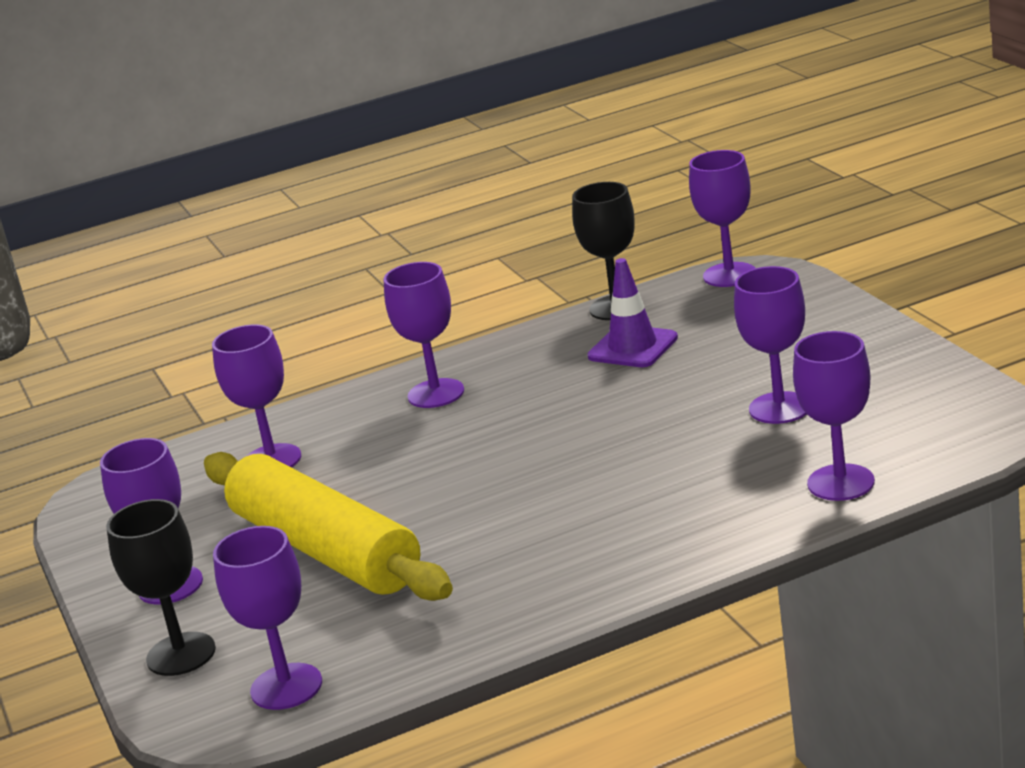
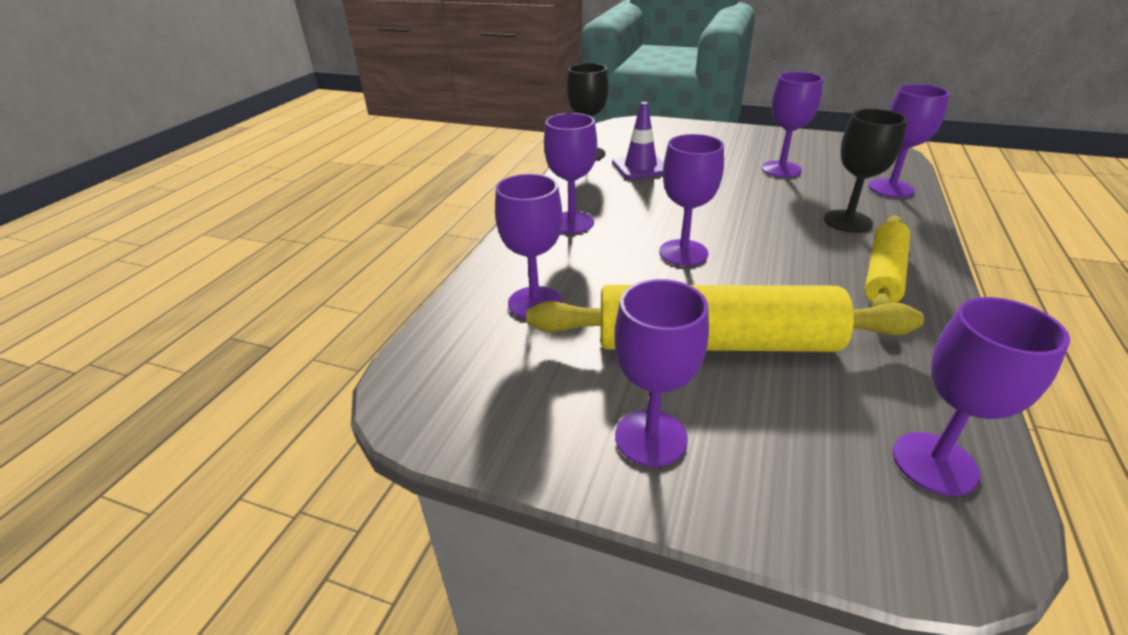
camera: 50 degrees left, 10 degrees up
(181, 654) = (795, 494): black goblet -> black goblet (847, 221)
(579, 563) = (883, 274): none -> yellow rolling pin
(729, 275) = (616, 128): purple goblet -> purple goblet (683, 253)

